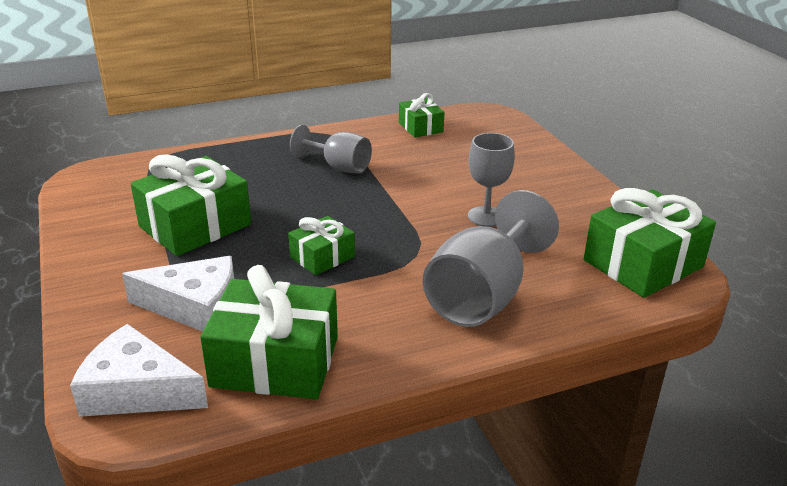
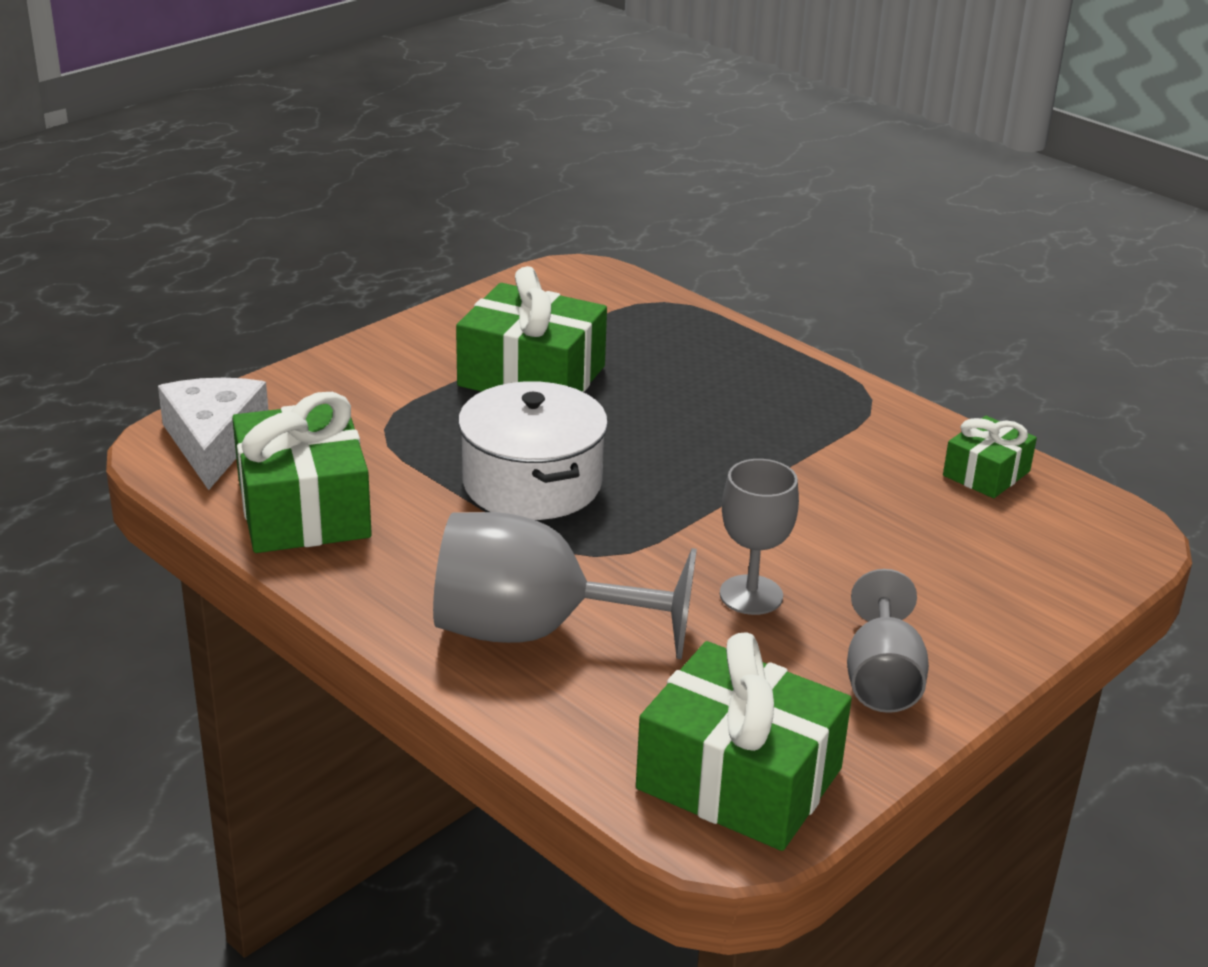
camera: 65 degrees right, 0 degrees up
(195, 306) = (370, 429): white cheese -> none
(322, 257) = (532, 483): green gift -> white pot
(339, 167) = (777, 434): grey goblet -> grey goblet (882, 679)

